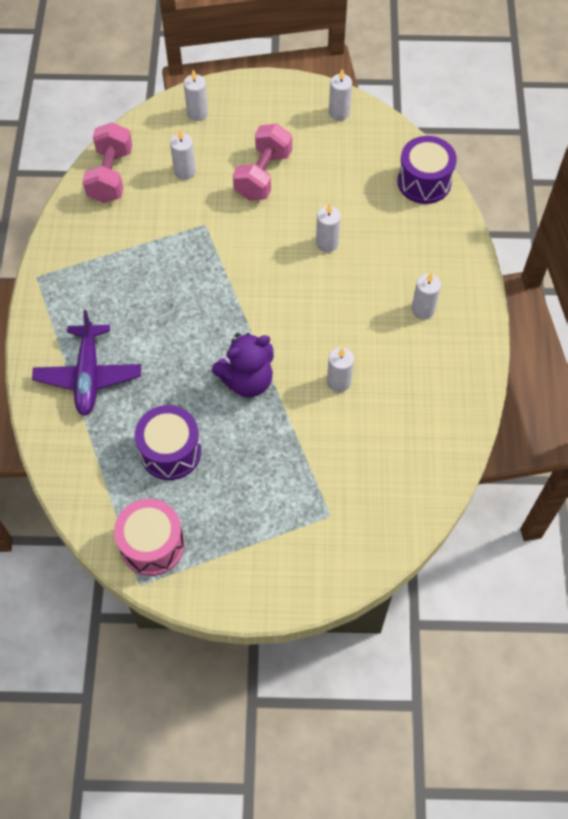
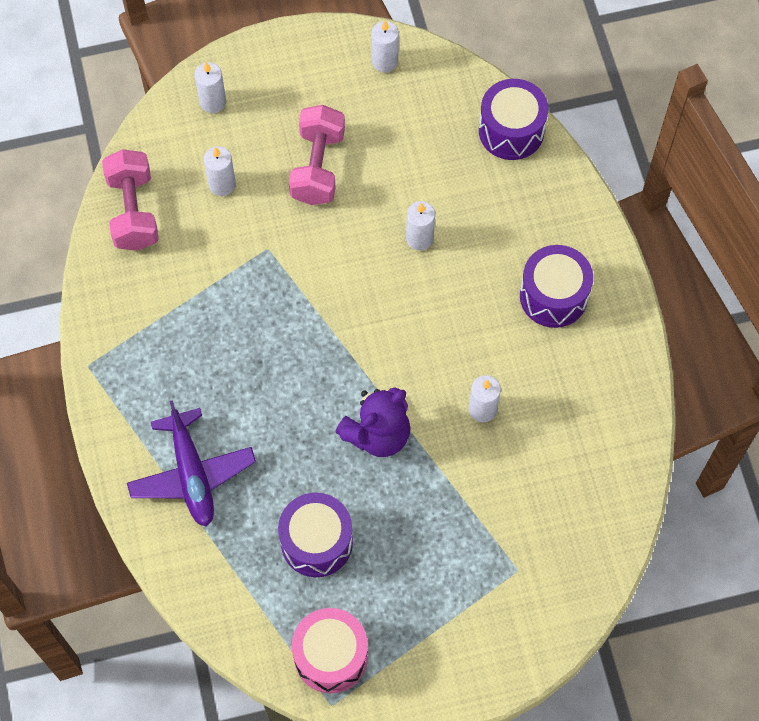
camera: 15 degrees left, 5 degrees up
(423, 310) = (553, 296): white candle -> purple drum

